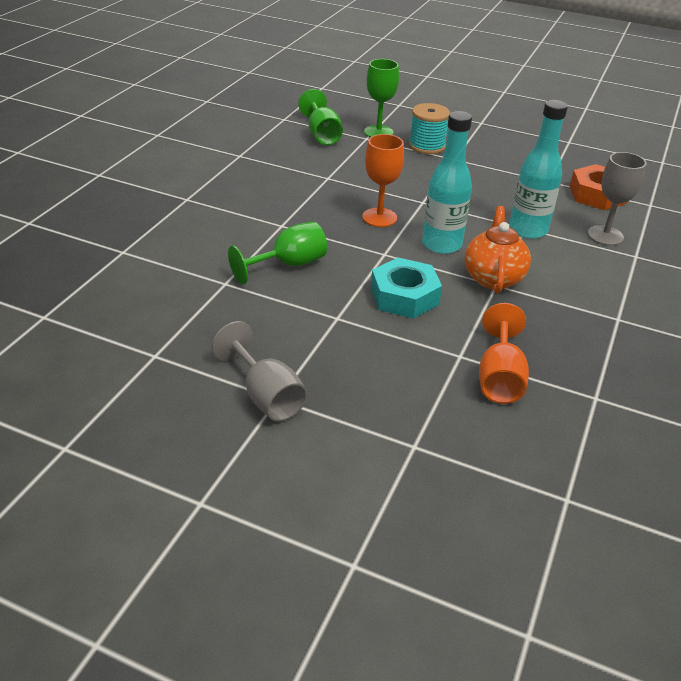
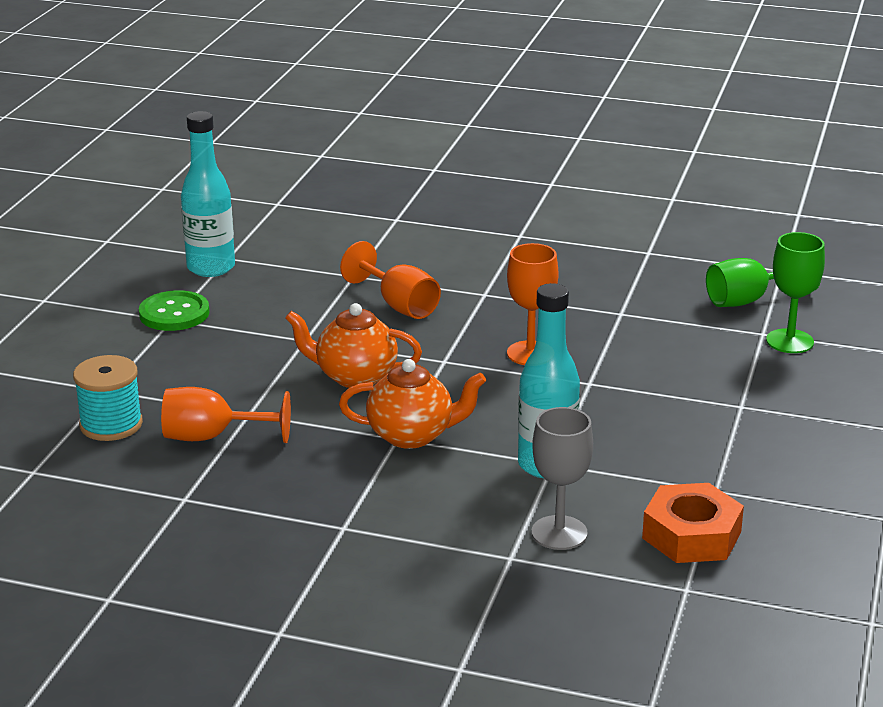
camera: 85 degrees right, 10 degrees down
(266, 396) = (174, 313): grey goblet -> green button
(288, 265) = (399, 305): green goblet -> orange goblet
(404, 296) = (355, 376): turquoise nut -> orange teapot
(427, 146) = (769, 382): turquoise spool -> turquoise spool (111, 424)
(441, 244) = (480, 398): turquoise bottle -> turquoise bottle (211, 268)

